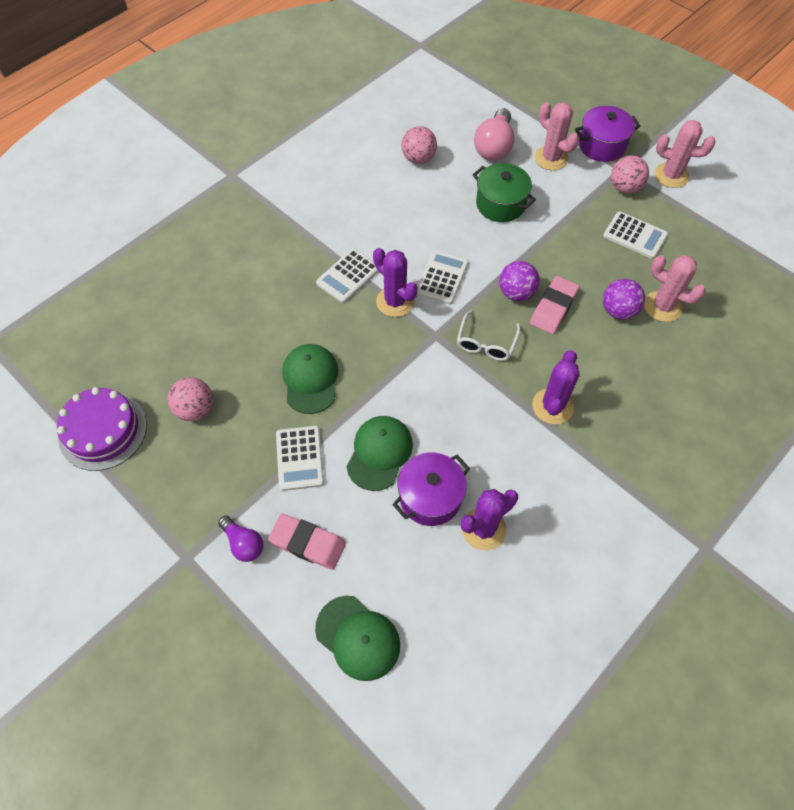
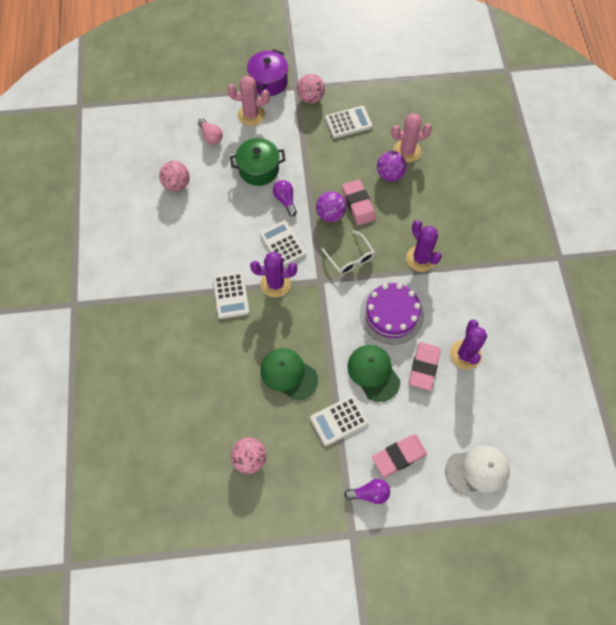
camera: 50 degrees left, 5 degrees up
(103, 431) = (215, 529): purple cake -> purple cake (391, 314)
(299, 458) = (339, 420): white calculator -> white calculator turned 120 degrees clockwise
(358, 637) = (477, 470): green cap -> white cap
(430, 497) = (424, 367): purple pot -> pink eraser
(491, 247) = (285, 200): none -> purple light bulb
(494, 146) = (211, 136): pink light bulb -> pink light bulb, size x0.60
(671, 175) = (325, 68): pink cactus -> none

